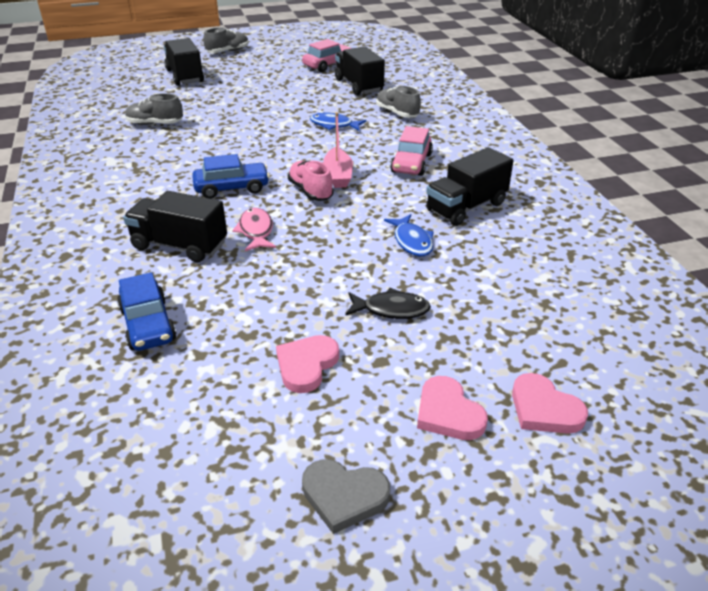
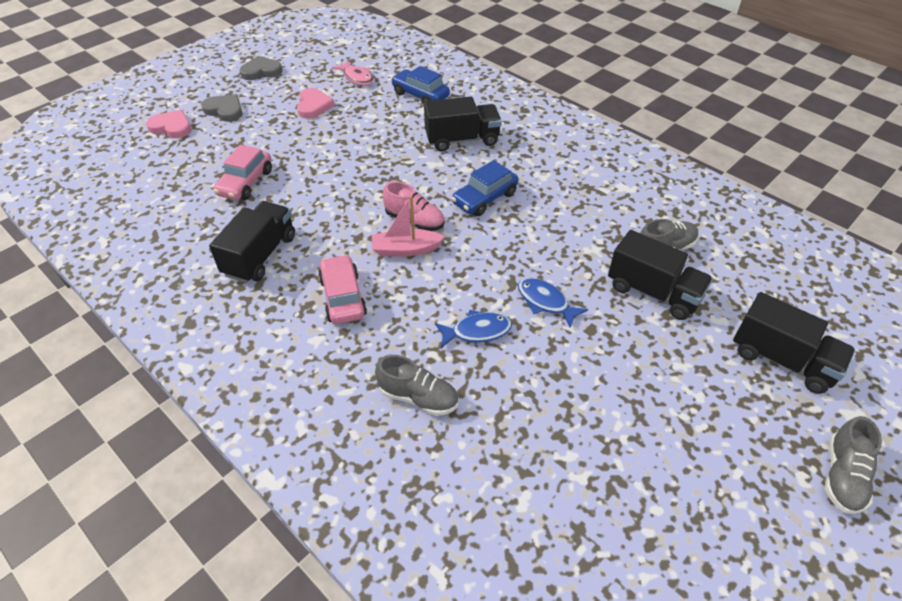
camera: 150 degrees right, 10 degrees up
(256, 231) = (421, 168): pink fish -> pink fish (357, 78)
(328, 65) = (637, 513): pink car -> pink car (245, 183)
(338, 175) = (406, 249): pink boat -> pink boat turned 60 degrees counterclockwise
(358, 86) = (527, 456): black truck -> black truck (653, 292)
(391, 309) = (282, 148): black fish -> none
(412, 241) = (293, 202): blue fish -> blue fish (545, 302)
(448, 413) = (224, 110): pink heart -> grey heart

